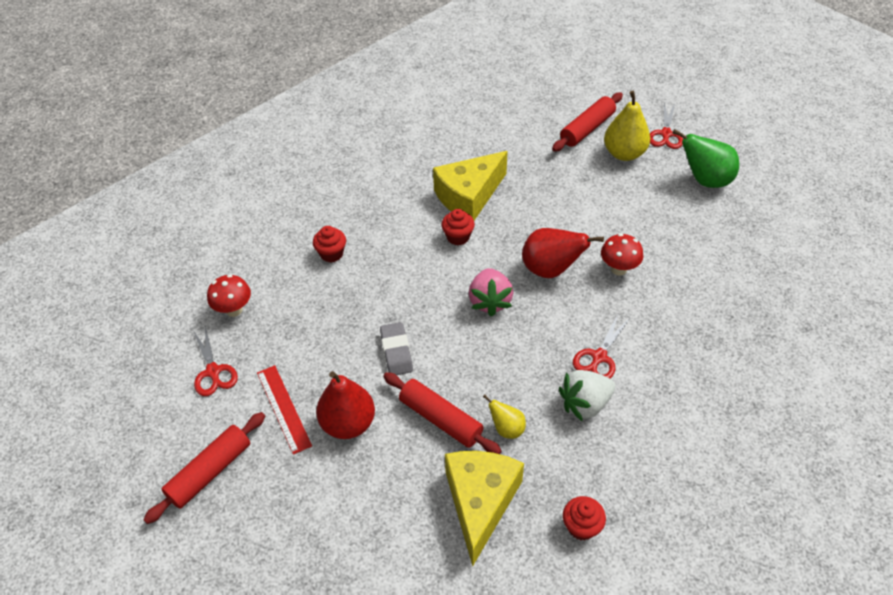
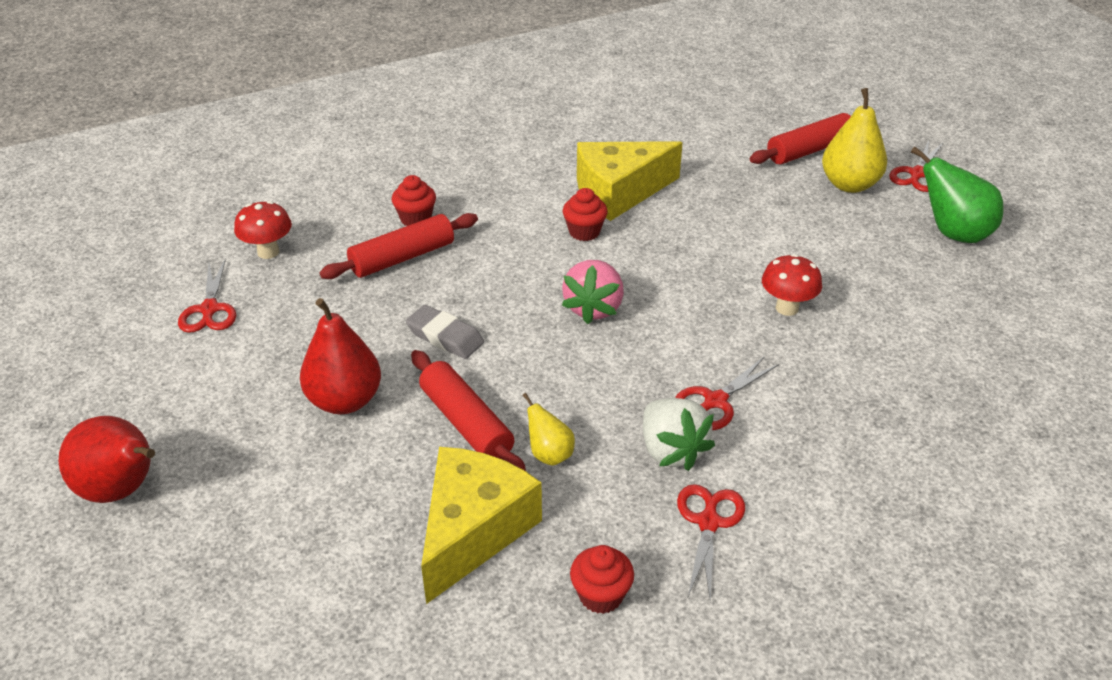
camera: 15 degrees right, 10 degrees down
(210, 471) = (148, 412): red rolling pin -> red rolling pin (402, 257)
(283, 408) = (273, 366): red ruler -> none
(396, 351) = (445, 337): grey eraser -> grey eraser turned 60 degrees counterclockwise
(550, 269) = (692, 290): red pear -> red pear (122, 490)
(585, 404) = (671, 451): white strawberry -> white strawberry turned 105 degrees counterclockwise
(628, 452) = (708, 523): none -> red scissors

